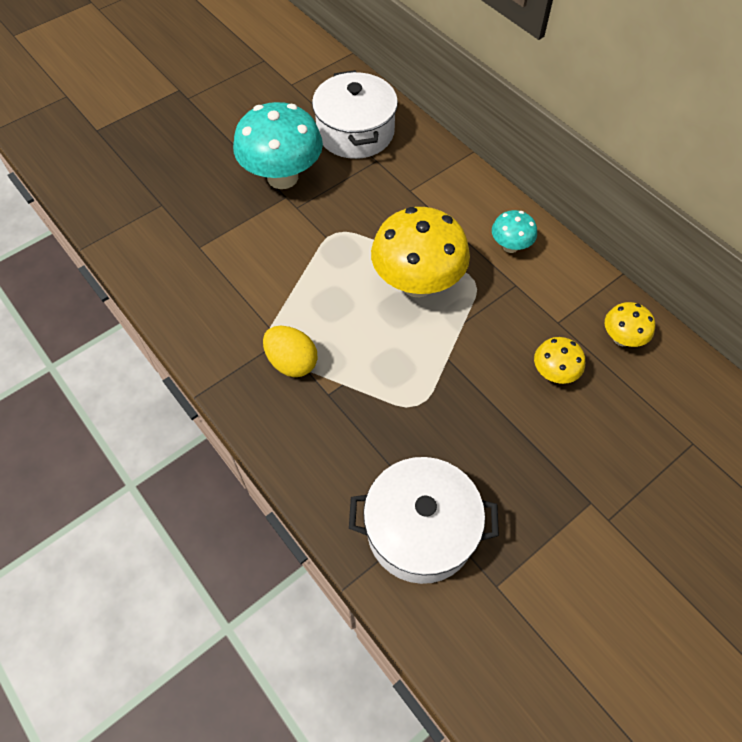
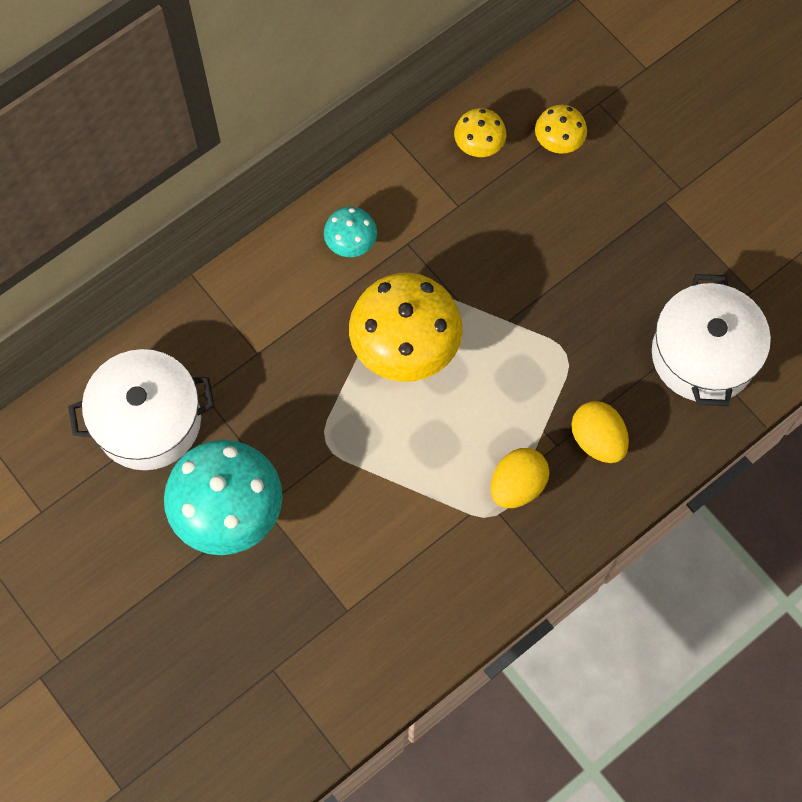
camera: 90 degrees left, 10 degrees up
(332, 428) = (597, 440): none -> yellow egg
(553, 373) = (524, 217): yellow mushroom -> yellow mushroom (558, 143)

